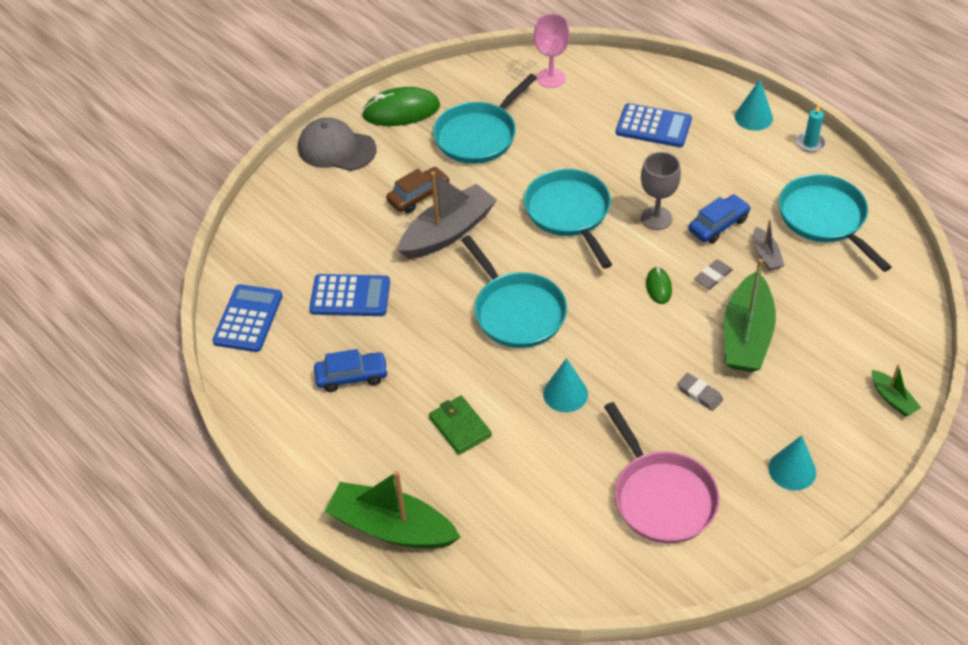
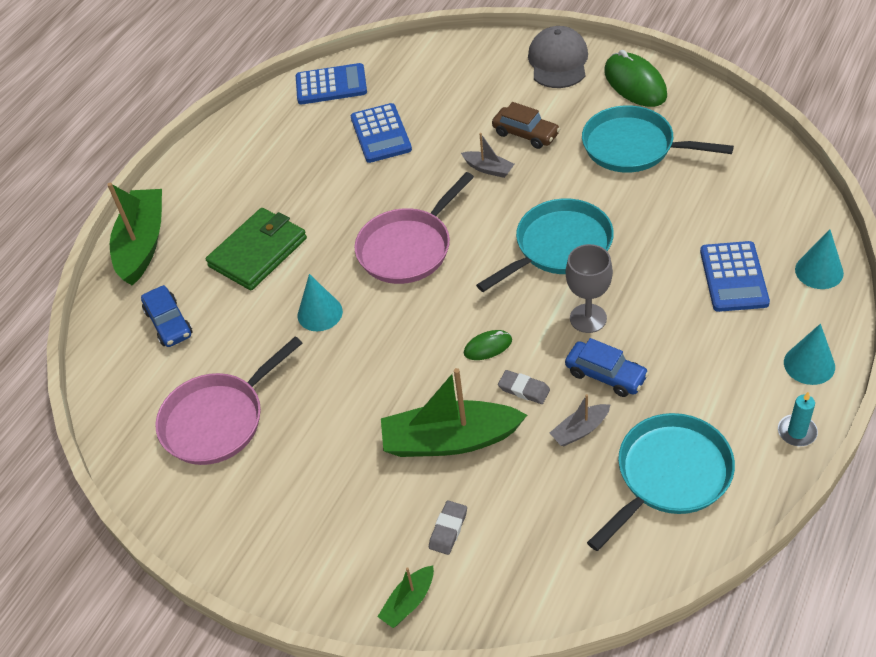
camera: 75 degrees right, 0 degrees up
(352, 376) = (291, 166): blue car -> blue car (169, 323)
(448, 232) = (488, 169): grey boat -> grey boat, size x0.48
(460, 427) = (258, 252): green wallet -> green wallet, size x1.60
(517, 312) = (408, 248): turquoise pan -> pink pan
(551, 78) = (757, 172): pink goblet -> none
(699, 394) = (355, 418): grey eraser -> grey eraser (448, 529)
(792, 470) = (280, 523): turquoise cone -> turquoise cone (819, 271)

